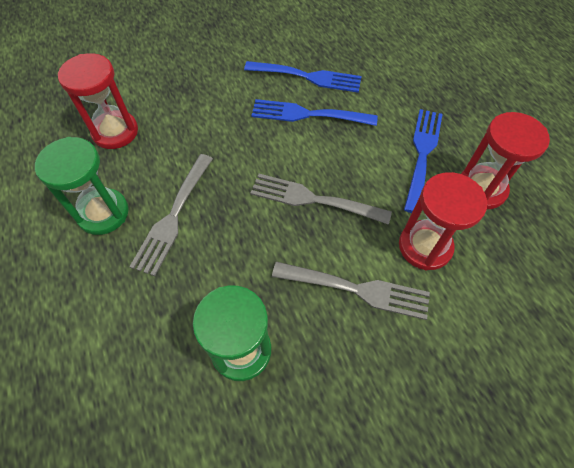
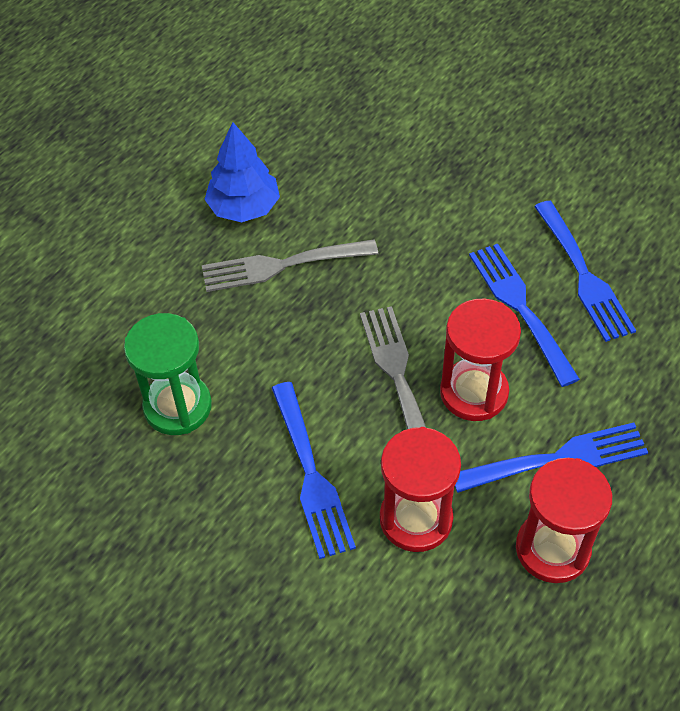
camera: 60 degrees right, 5 degrees down
(103, 213) = (244, 207): green hourglass -> blue tree
(115, 132) = (346, 151): red hourglass -> red hourglass (474, 392)
(357, 290) = (311, 475): grey fork -> blue fork

